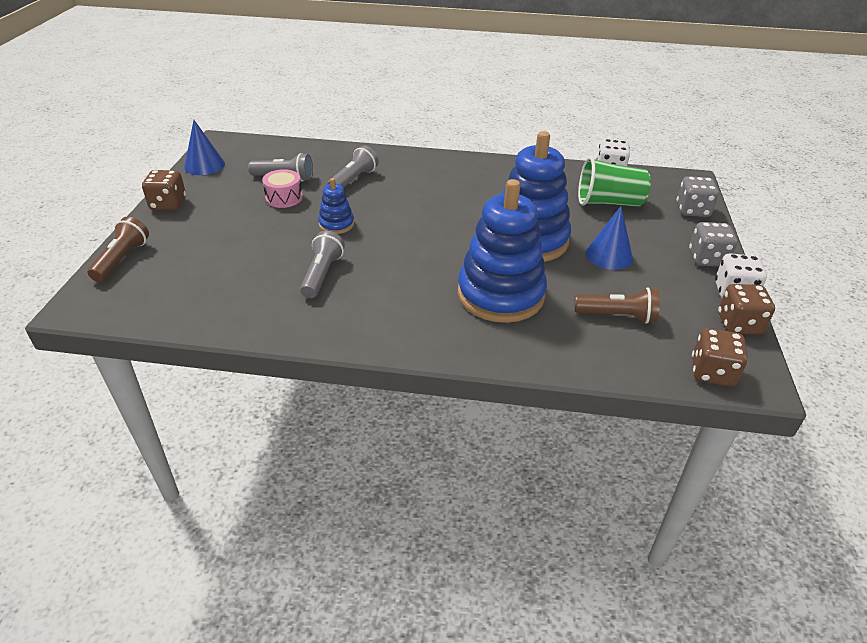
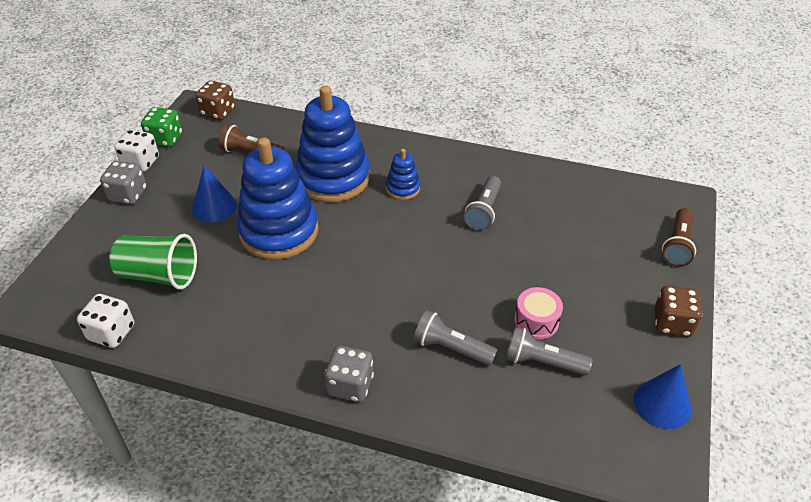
camera: 170 degrees left, 5 degrees up
(336, 224) = (472, 271): blue stacking toy -> blue stacking toy (403, 188)
(353, 180) = (451, 348): grey flashlight -> grey flashlight turned 75 degrees clockwise
(692, 210) = (78, 254): grey dice -> grey dice (350, 385)
(738, 324) = (165, 139): brown dice -> green dice

